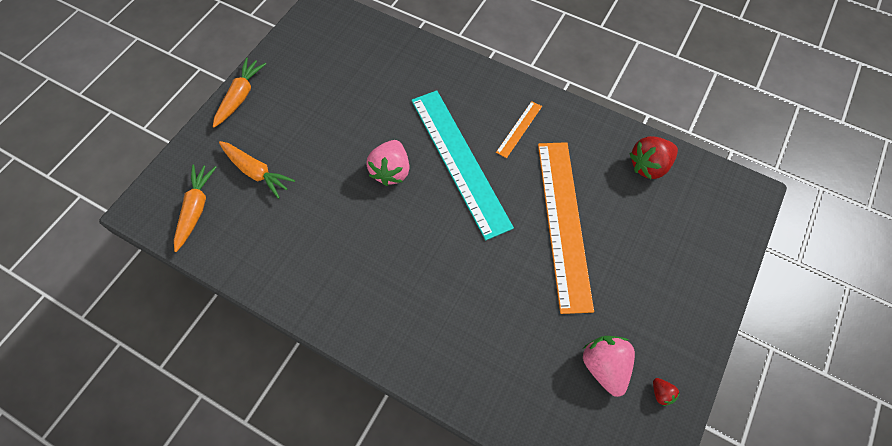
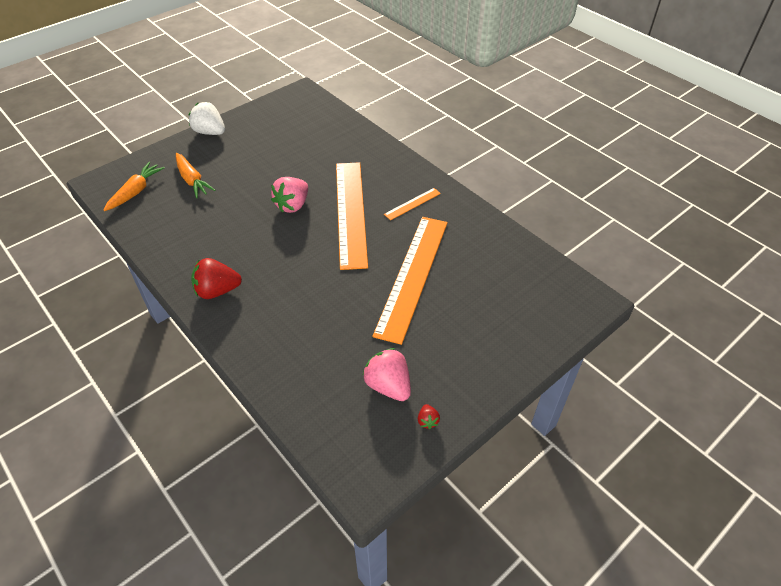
camera: 20 degrees right, 15 degrees down
(240, 96) = (210, 132): orange carrot -> white strawberry
(459, 161) = (351, 212): turquoise ruler -> orange ruler
(604, 366) = (388, 385): pink strawberry -> pink strawberry turned 45 degrees counterclockwise
(649, 166) = (510, 257): red strawberry -> red strawberry (217, 291)

